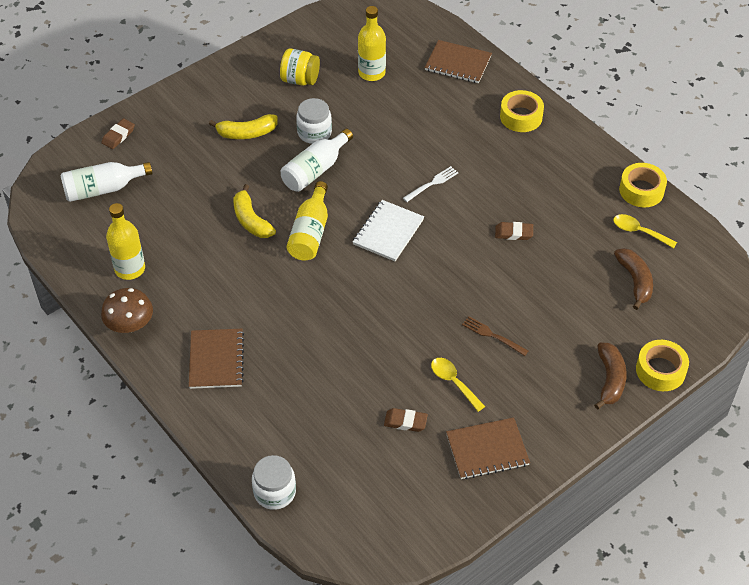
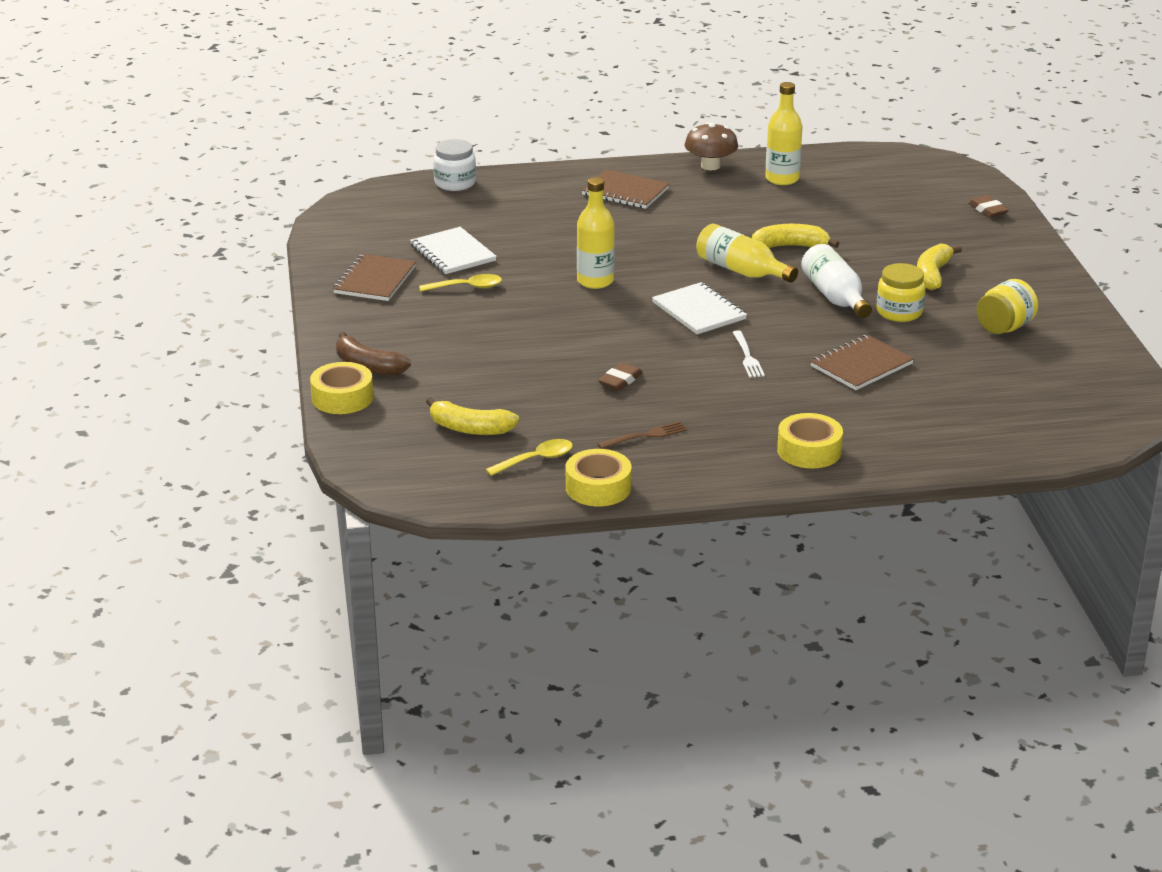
camera: 120 degrees right, 20 degrees down
(103, 189) = (909, 188): white bottle -> none
(314, 133) = (899, 312): white jar -> yellow jar
(371, 73) = (981, 375): yellow bottle -> yellow bottle (595, 281)
(405, 422) = (453, 253): brown eraser -> white notebook
(458, 63) = (953, 440): brown notebook -> brown notebook (861, 365)
(492, 335) = (497, 323): brown fork -> brown fork (646, 435)
(635, 281) = (470, 428): brown banana -> yellow banana

